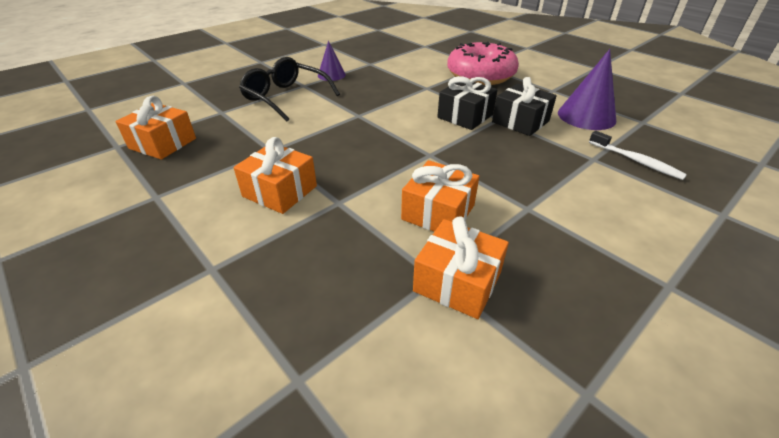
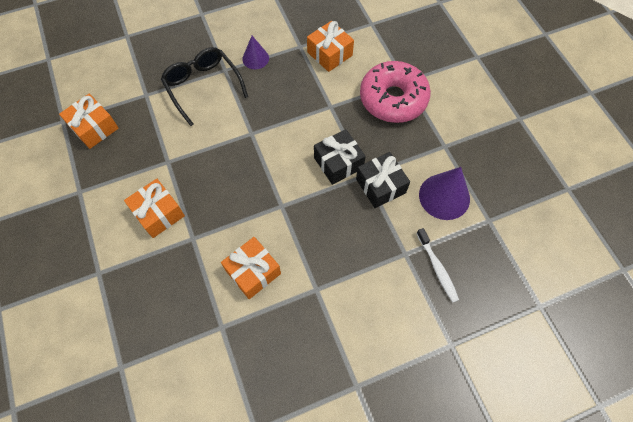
camera: 20 degrees right, 25 degrees up
(457, 282) = (232, 335): orange gift -> orange gift (329, 54)

